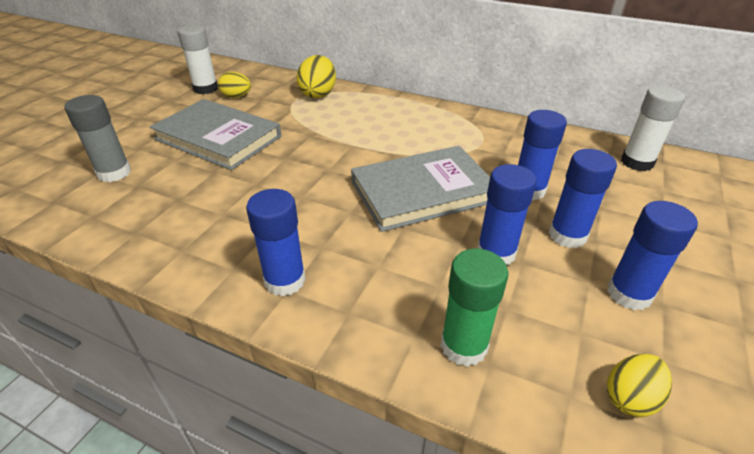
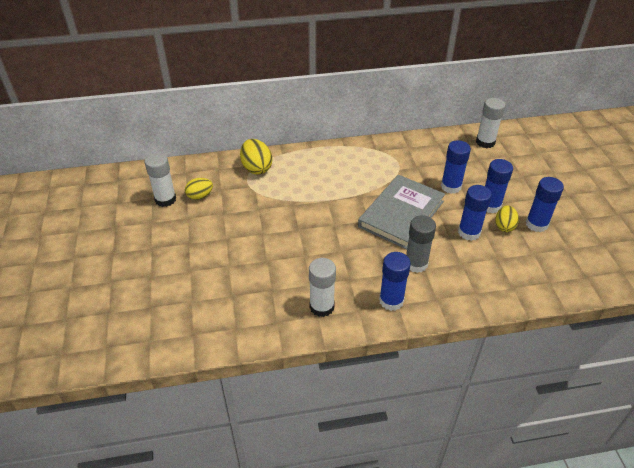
camera: 35 degrees left, 5 degrees up
(114, 173) = (203, 295): grey glue stick -> grey glue stick (416, 264)
(199, 242) = (322, 307): none -> white glue stick
(218, 138) = (235, 236): grey book -> none
(463, 346) = (497, 285): green glue stick -> none
(630, 397) = (569, 270): yellow egg -> yellow egg (504, 226)

